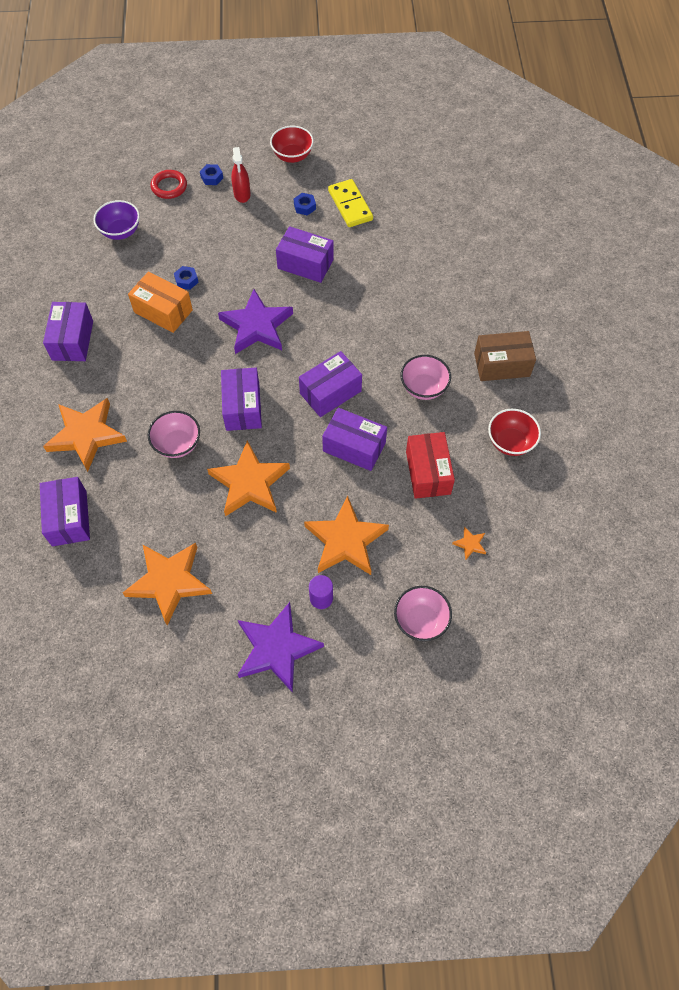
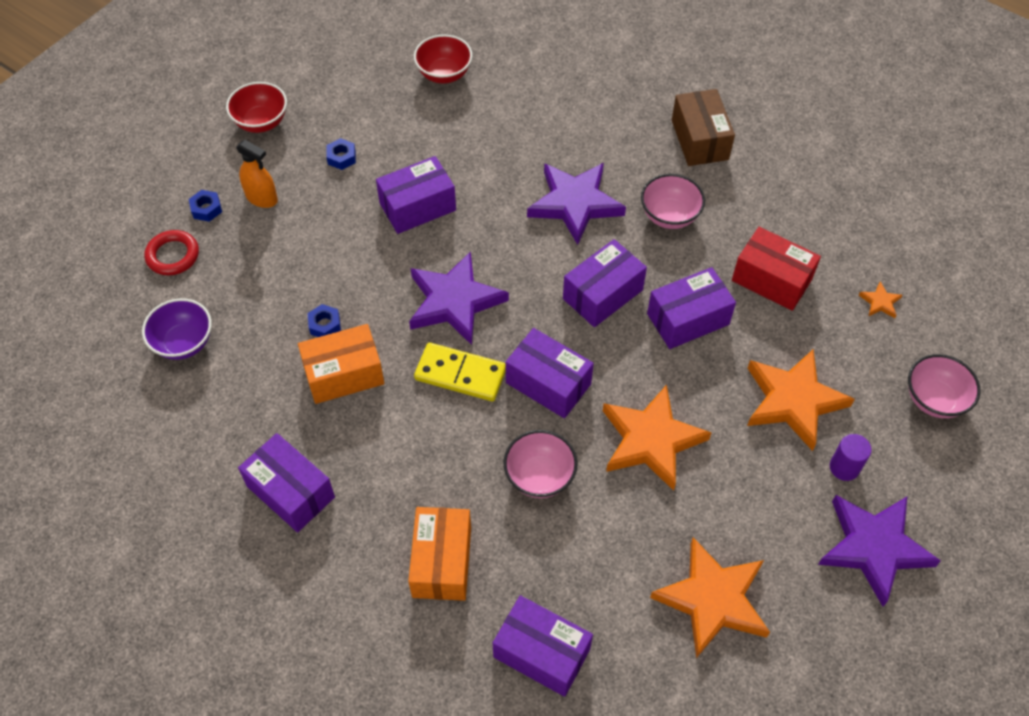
camera: 50 degrees left, 5 degrees down
(86, 435) = (442, 562): orange star -> orange box
(242, 194) = (261, 198): red spray bottle -> orange spray bottle
(330, 392) = (603, 294): purple box -> purple box turned 45 degrees clockwise
(350, 205) = (382, 120): yellow domino -> yellow domino (460, 374)
(383, 335) = (575, 204): none -> purple star
(502, 364) = (699, 140): brown box -> brown box turned 45 degrees counterclockwise
(510, 442) = (793, 194): red bowl -> red bowl (444, 74)

